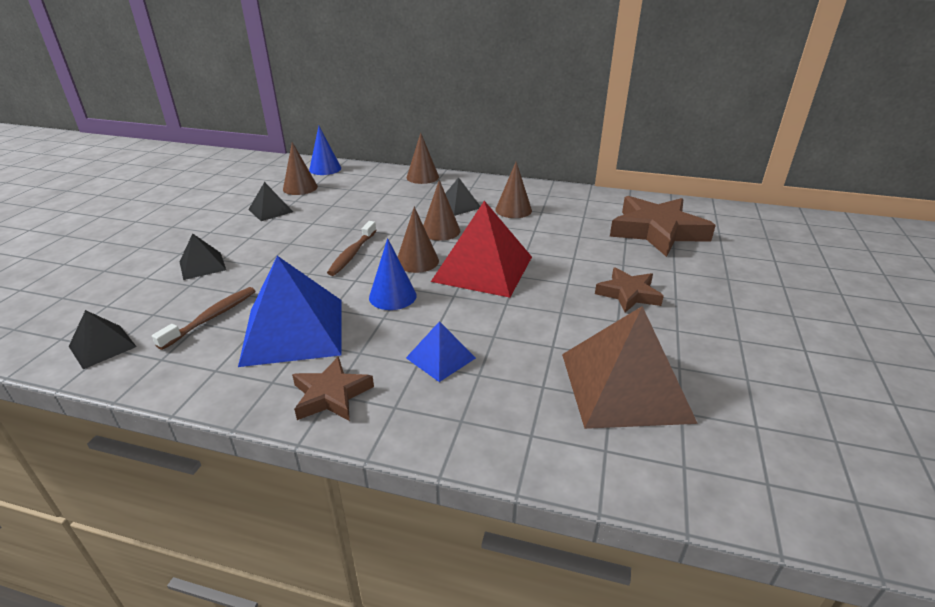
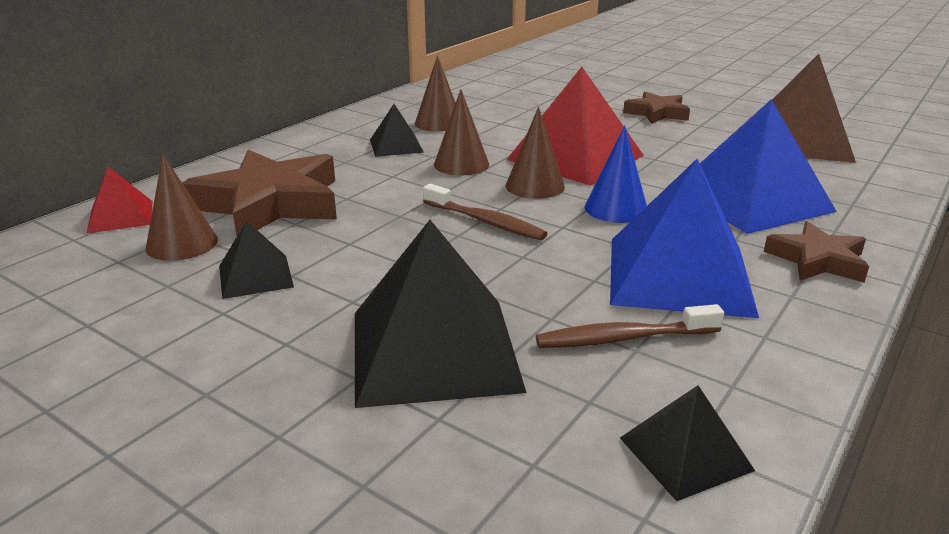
camera: 70 degrees left, 5 degrees down
(202, 265) = (433, 349): black pyramid -> black pyramid, size x2.01
(212, 317) = (622, 338): brown toothbrush -> brown toothbrush turned 60 degrees counterclockwise
(325, 169) = (120, 216): blue cone -> red pyramid
(422, 177) = (270, 153): brown cone -> none
(441, 358) = (751, 199): blue pyramid -> blue pyramid, size x2.01
(657, 231) = (544, 82): brown star -> brown star (270, 203)

